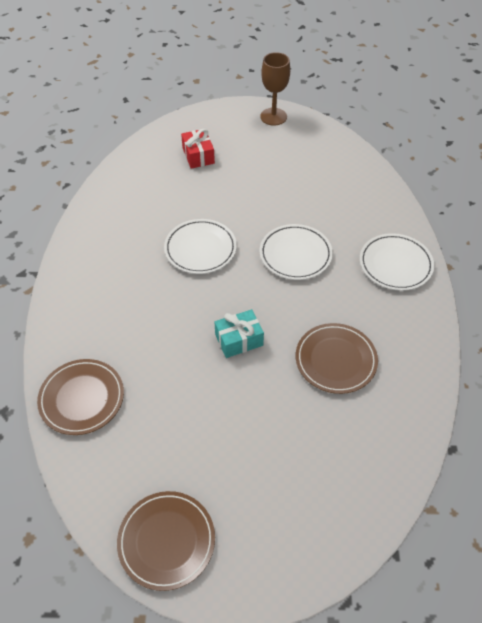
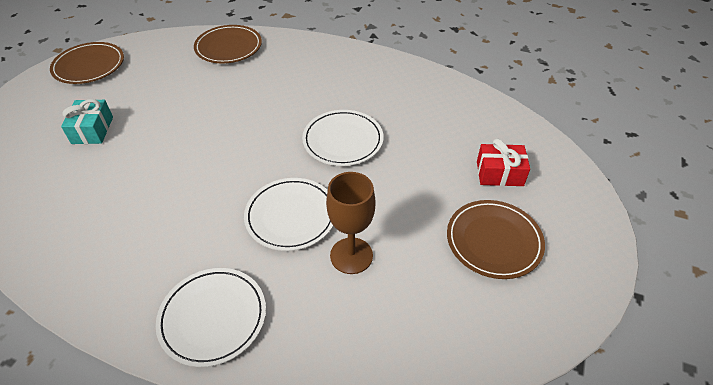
camera: 110 degrees right, 5 degrees down
(239, 340) = (214, 140): turquoise gift -> turquoise gift (92, 130)
(273, 116) = (576, 281): brown goblet -> brown goblet (351, 255)
(335, 360) = (136, 202): brown plate -> brown plate (493, 241)

